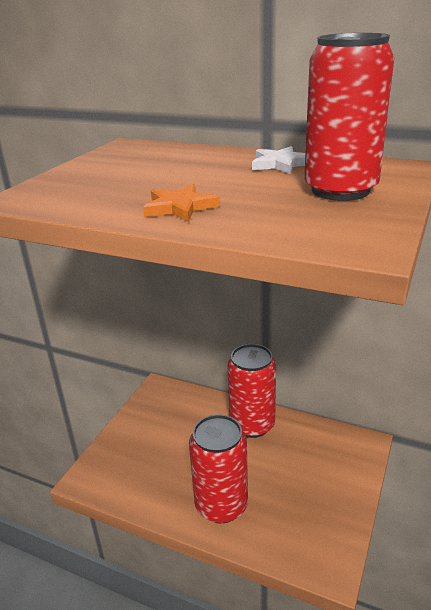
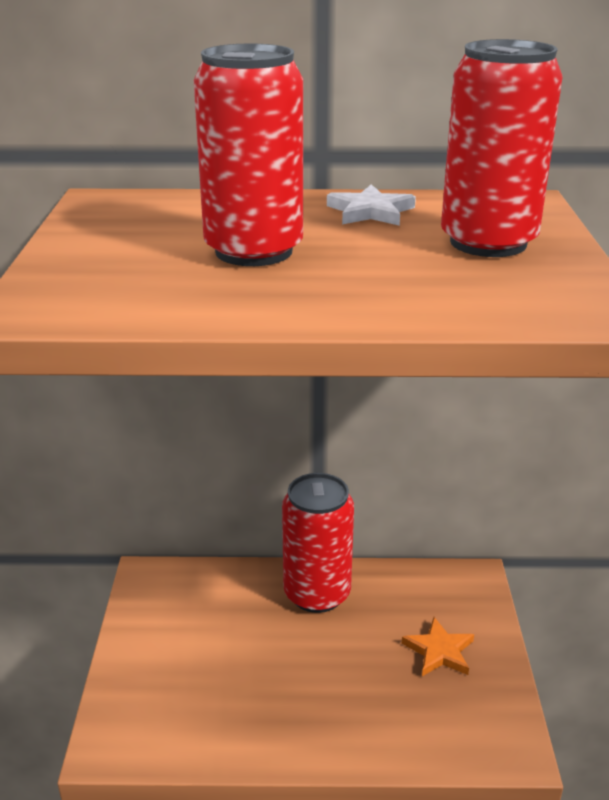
camera: 25 degrees left, 0 degrees up
(179, 207) = (308, 291): orange star -> orange star (439, 651)
(221, 505) = (334, 716): red can -> red can (253, 251)

